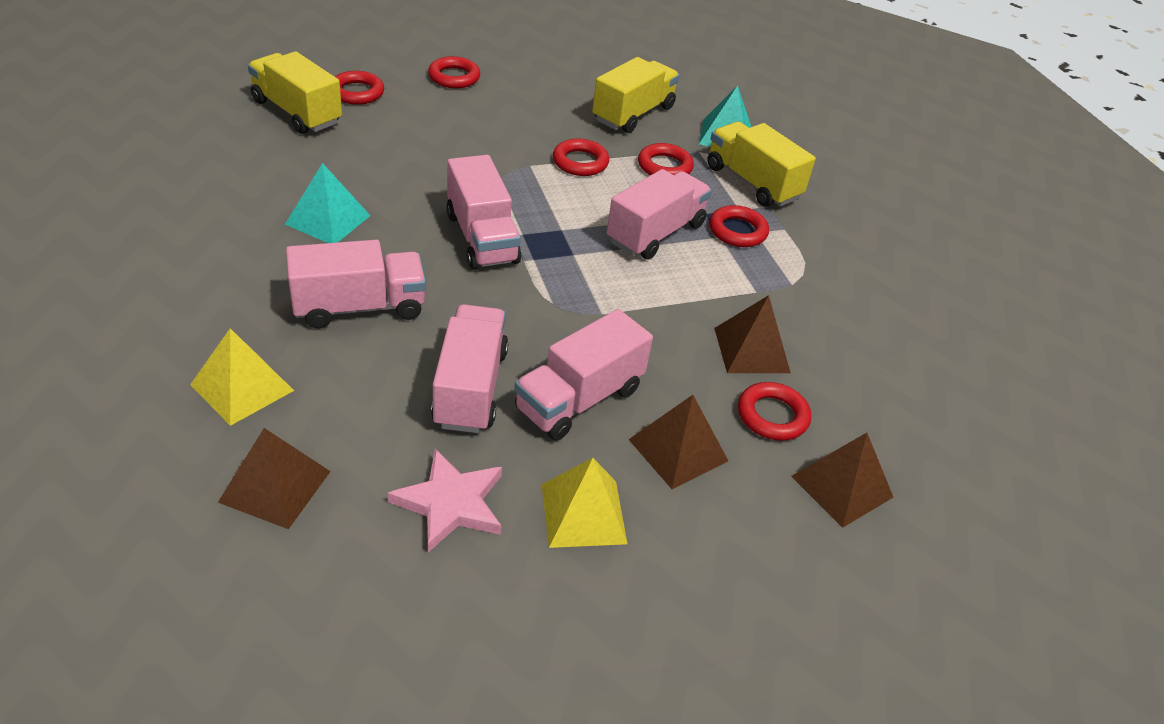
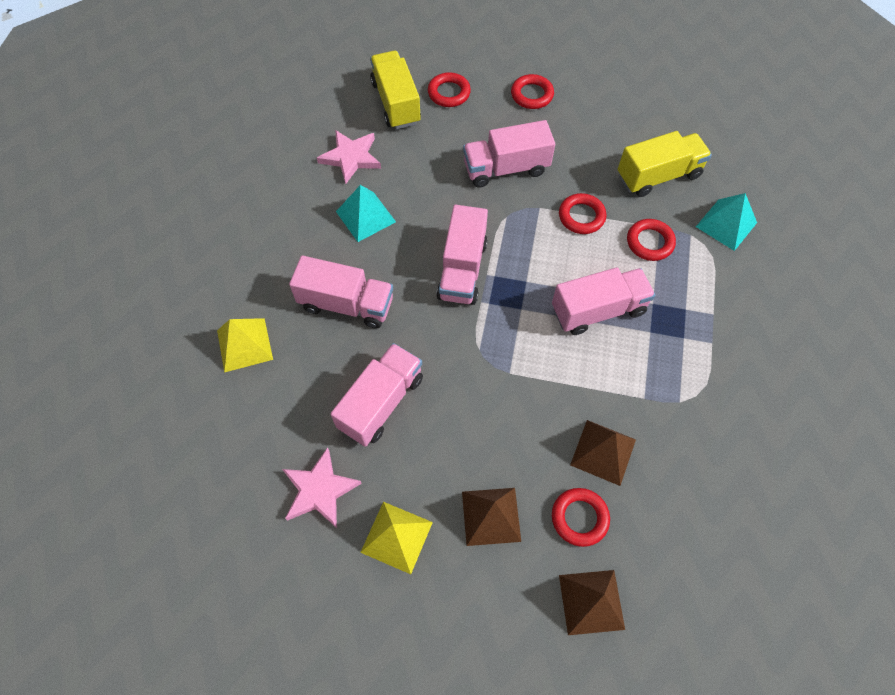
camera: 35 degrees right, 20 degrees up
(271, 171) = (351, 158): none -> pink star
(275, 486) = (227, 430): brown pyramid -> none
(579, 399) = (448, 443): pink truck -> pink truck (506, 168)
(737, 231) = (669, 331): red ring -> none
(752, 182) = (716, 284): yellow truck -> none

